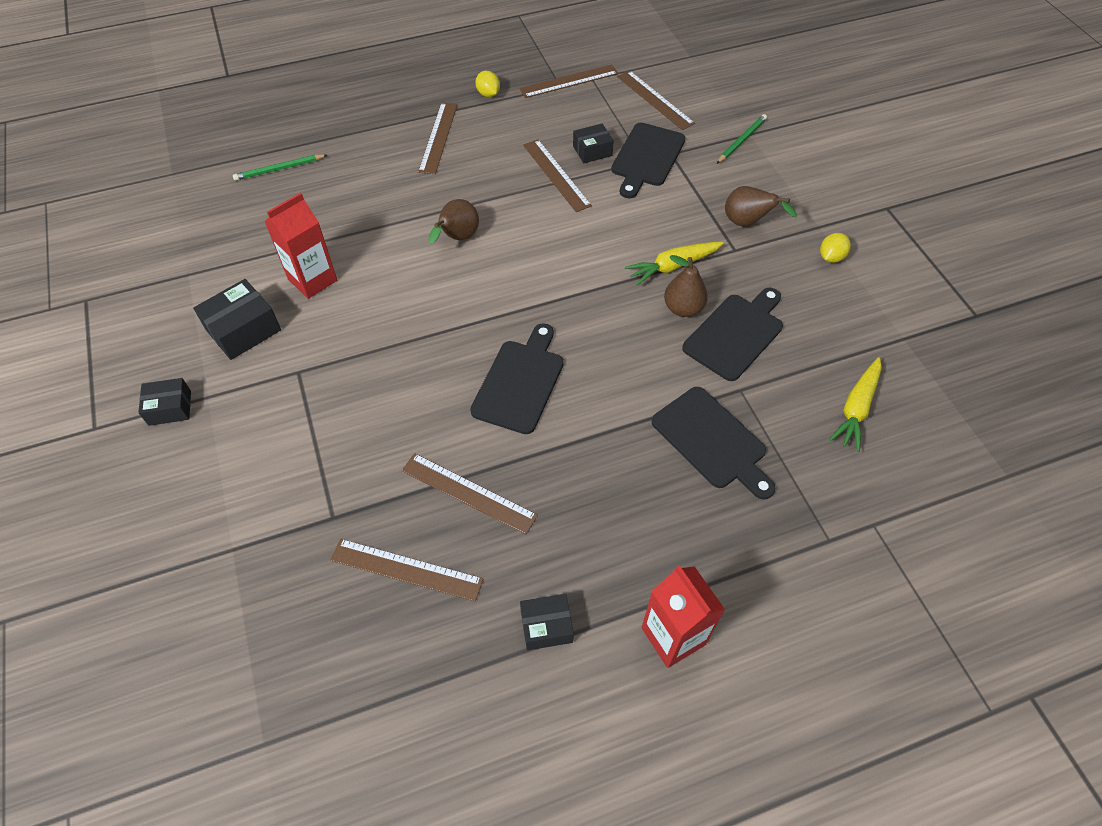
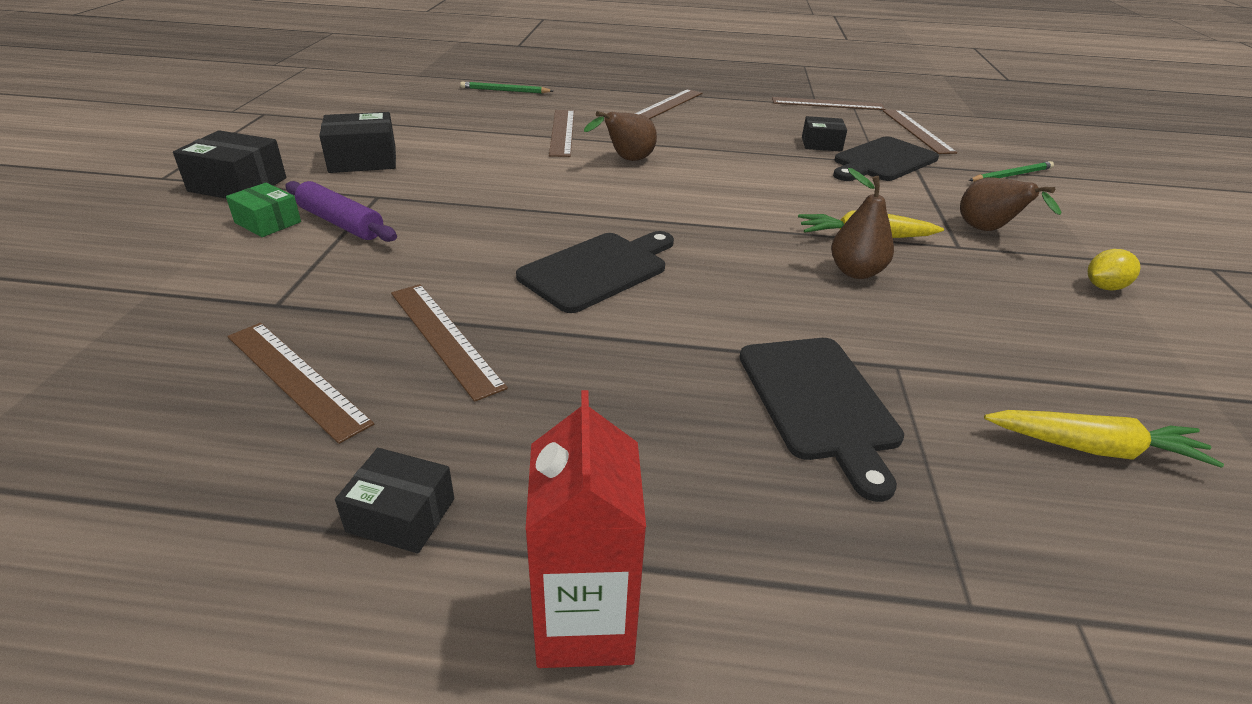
camera: 25 degrees right, 20 degrees down
(170, 408) = (238, 184): black box -> black box, size x1.55
(242, 440) = (268, 222): none -> green box
(299, 416) = (341, 223): none -> purple rolling pin
(312, 280) = (460, 149): red carton -> none
(488, 94) = (738, 94): yellow lemon -> none
(556, 175) = (768, 149): brown ruler -> brown ruler (562, 132)
(736, 334) = (920, 313): black cutting board -> none
(856, 408) = (1093, 448): yellow carrot -> yellow carrot turned 135 degrees counterclockwise

